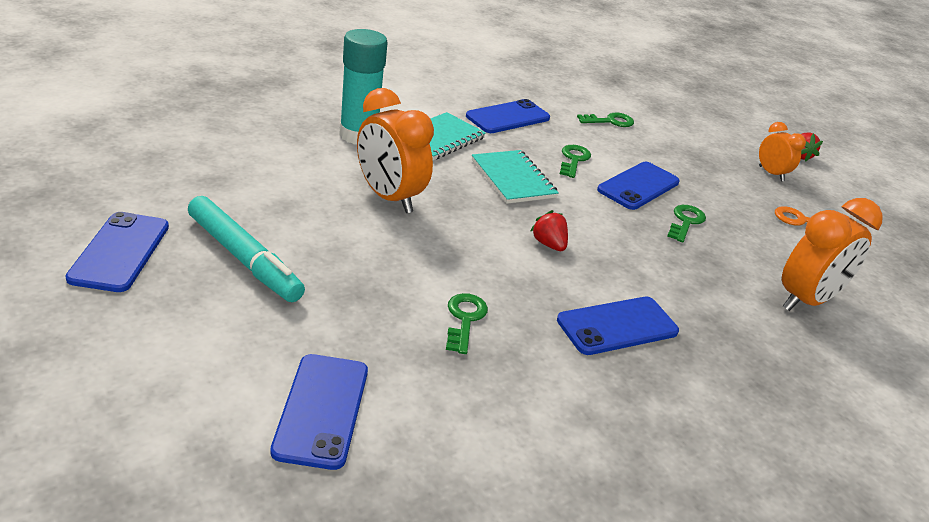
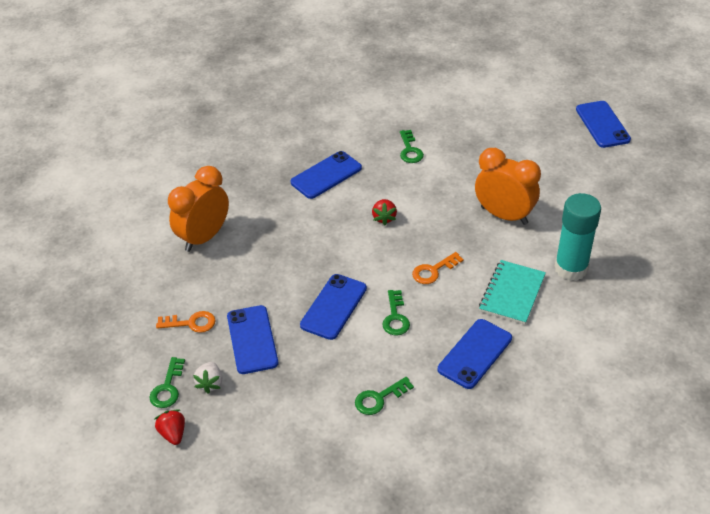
camera: 170 degrees right, 10 degrees up
(244, 258) = (543, 143): turquoise marker -> none
(322, 410) = (447, 91): blue phone -> blue phone (252, 339)
(513, 179) = (433, 271): turquoise notebook -> orange key
(548, 244) = (384, 218): red strawberry -> red strawberry turned 45 degrees clockwise
(685, 222) = (290, 280): green key -> green key (167, 388)
(771, 174) = (210, 383): orange clock -> white strawberry

